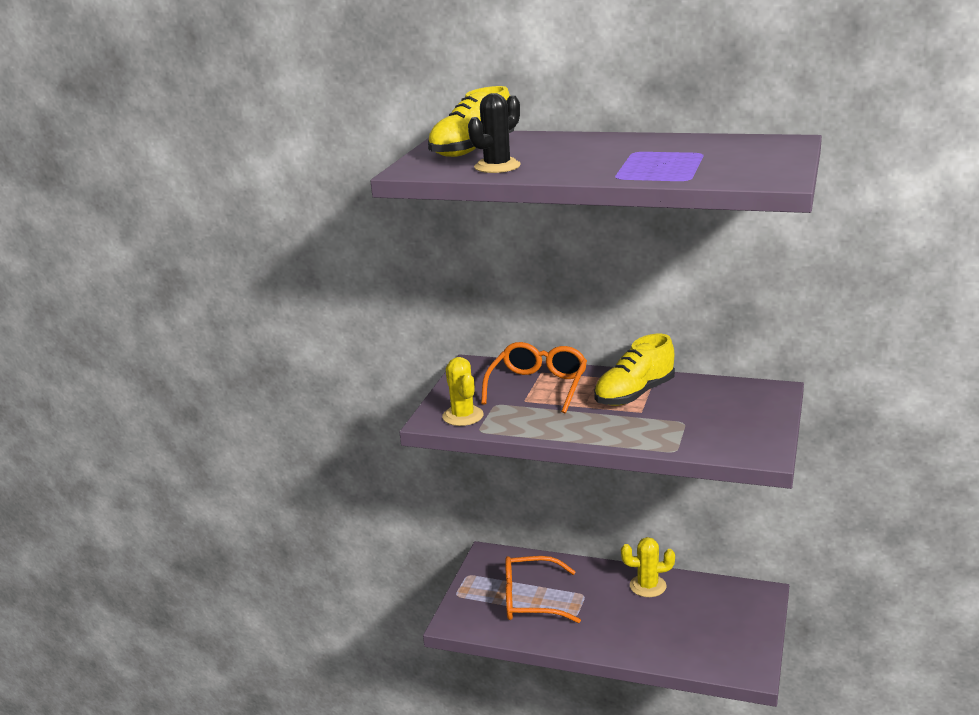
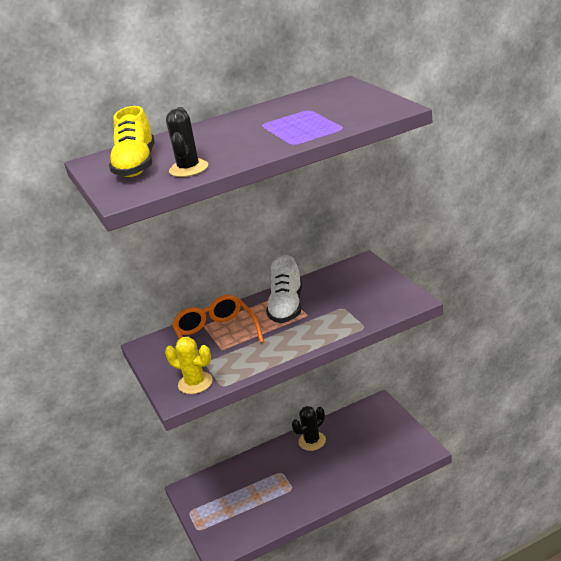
camera: 40 degrees left, 5 degrees up
(530, 600) = (252, 498): orange glasses -> none
(634, 394) = (287, 307): yellow shoe -> white shoe
(647, 586) = (312, 441): yellow cactus -> black cactus

